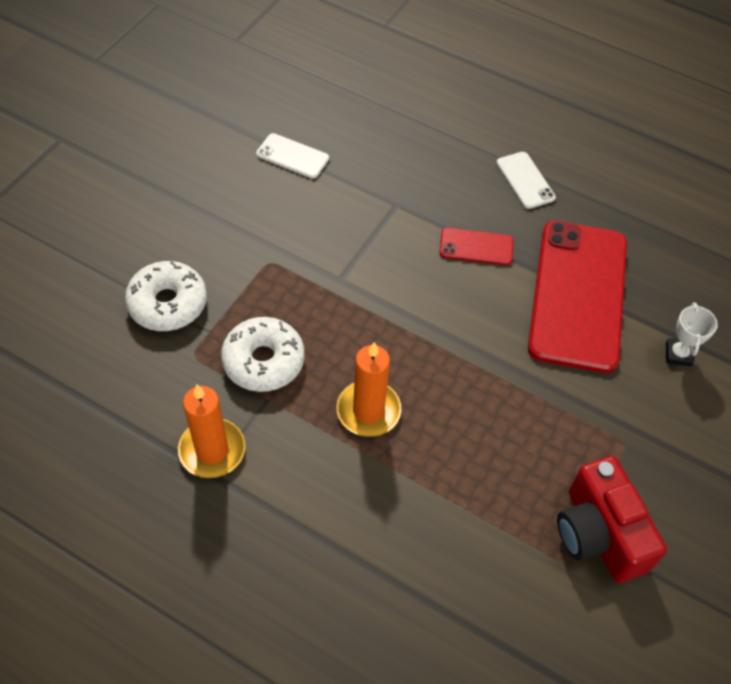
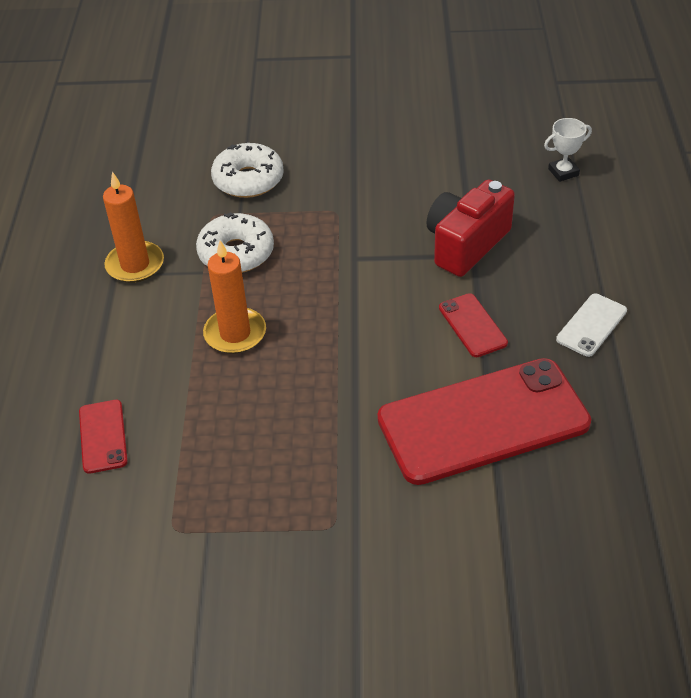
camera: 65 degrees right, 10 degrees down
(292, 156) = (460, 171): white phone -> none
(426, 574) = (103, 436): none -> red phone
(598, 534) = (217, 542): red camera -> red camera (466, 244)
(678, 354) = (478, 530): white trophy -> white trophy (563, 172)

